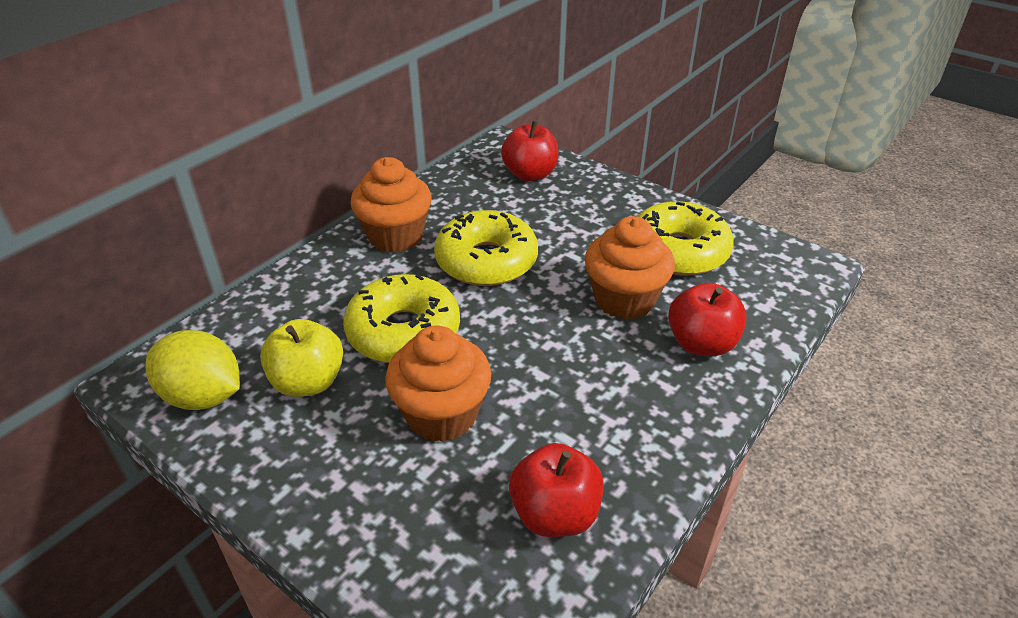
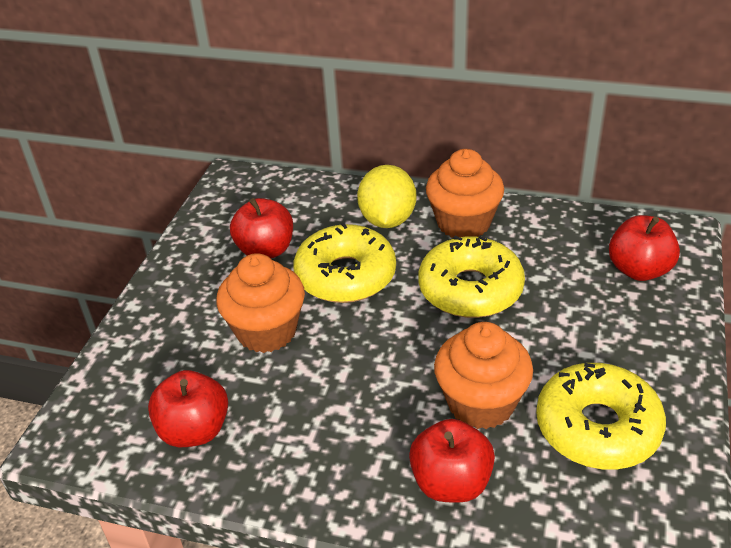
camera: 70 degrees right, 0 degrees up
(203, 396) = (229, 211): yellow lemon -> yellow lemon (387, 219)
(308, 382) = (266, 250): yellow apple -> red apple

